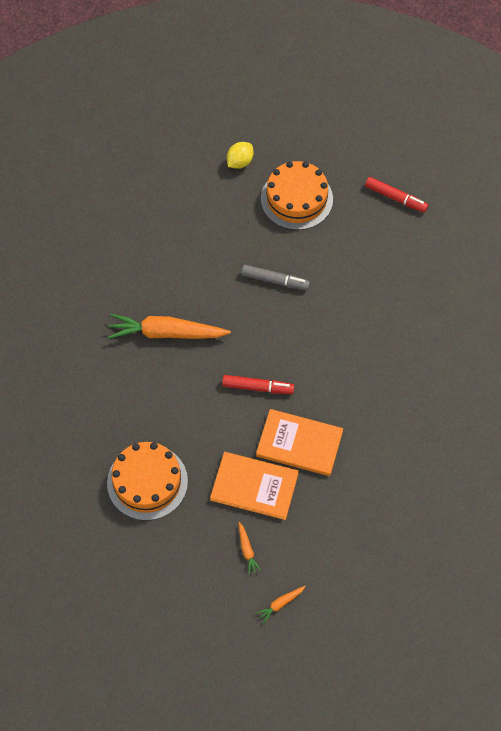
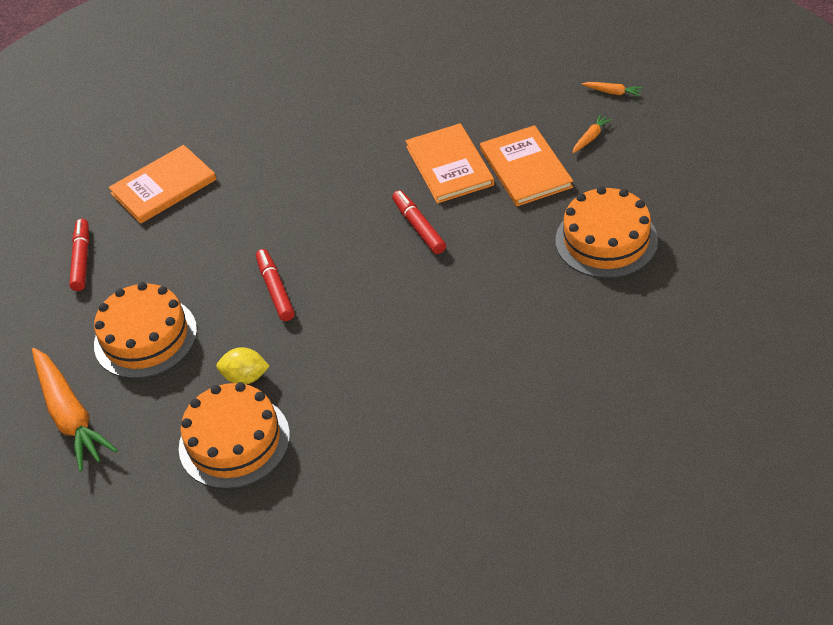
camera: 120 degrees left, 15 degrees down
(166, 333) = (426, 335): orange carrot -> orange carrot (70, 415)
(179, 202) = (234, 441): none -> orange cake
(240, 162) = (127, 421): yellow lemon -> yellow lemon (245, 377)
(275, 280) = (275, 290): grey marker -> red marker
(429, 271) = (164, 187): none -> orange book

